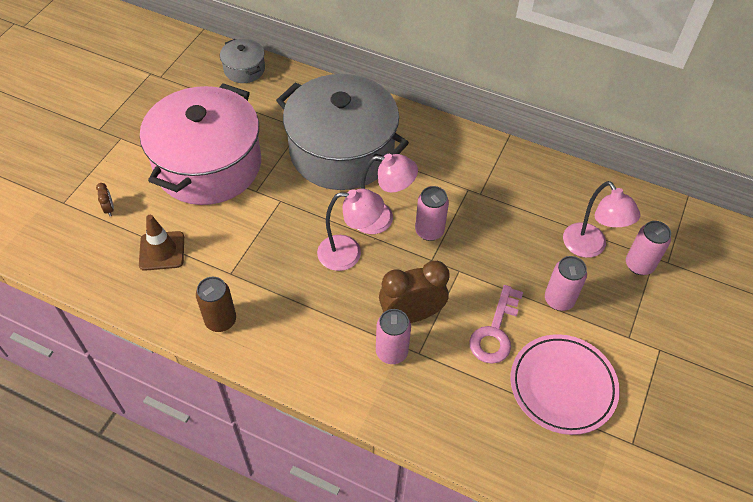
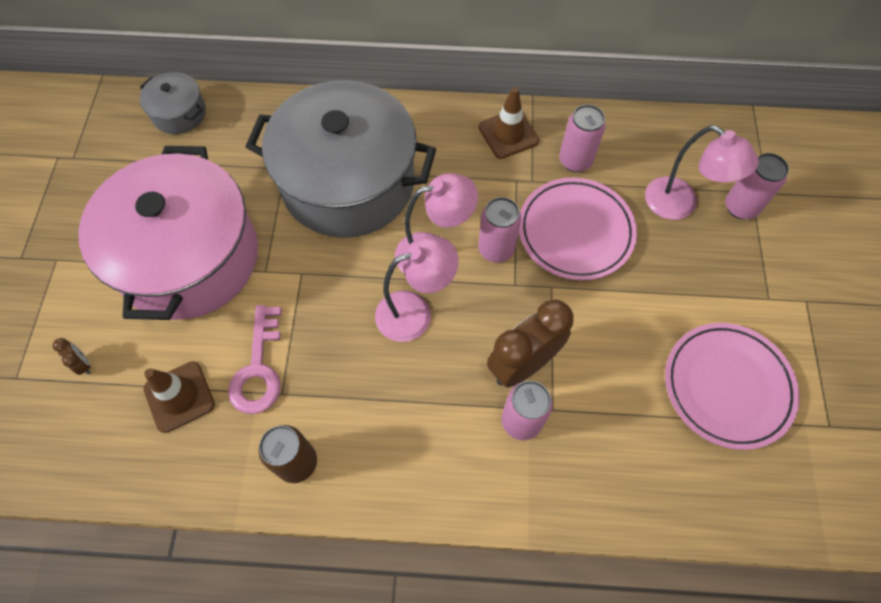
camera: 20 degrees left, 10 degrees up
(477, 155) = (508, 134): none -> brown traffic cone
(495, 331) = (625, 348): pink key -> pink key (258, 368)
(496, 239) = (575, 231): none -> pink plate
(559, 300) = (676, 282): pink can -> pink can (575, 161)

